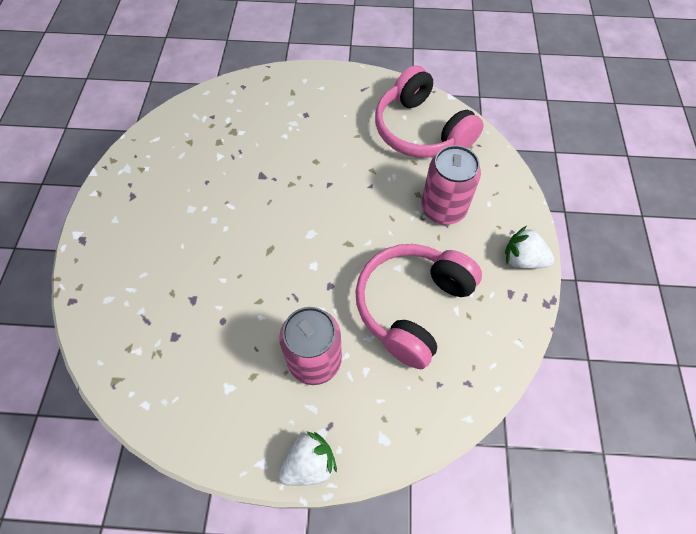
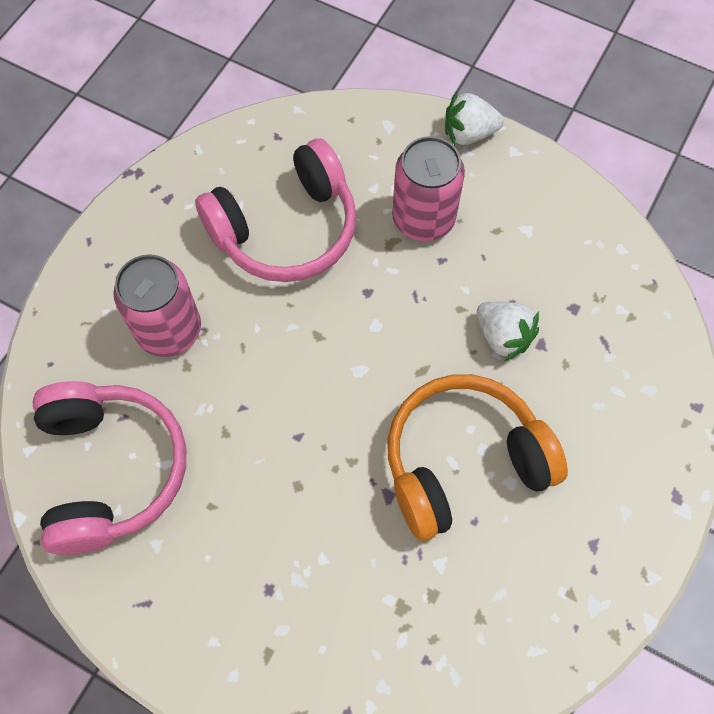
camera: 155 degrees left, 5 degrees up
(223, 208) = (463, 462): none -> orange headphones
(522, 260) = (124, 227): white strawberry -> white strawberry (503, 336)

